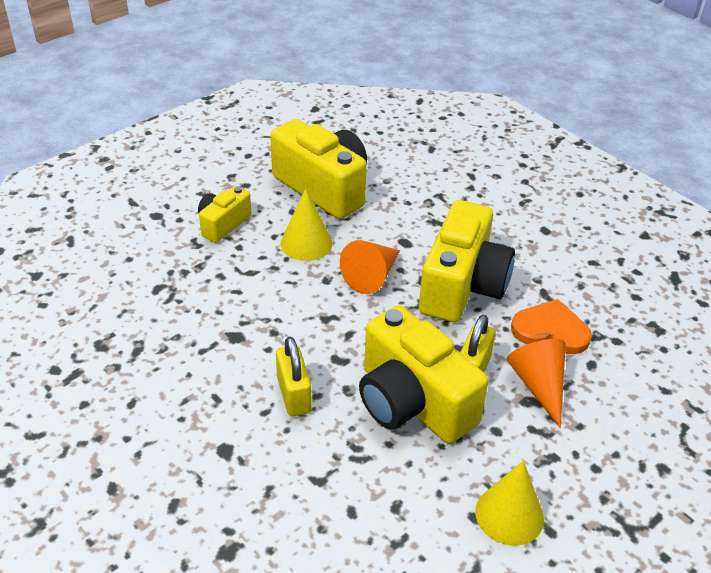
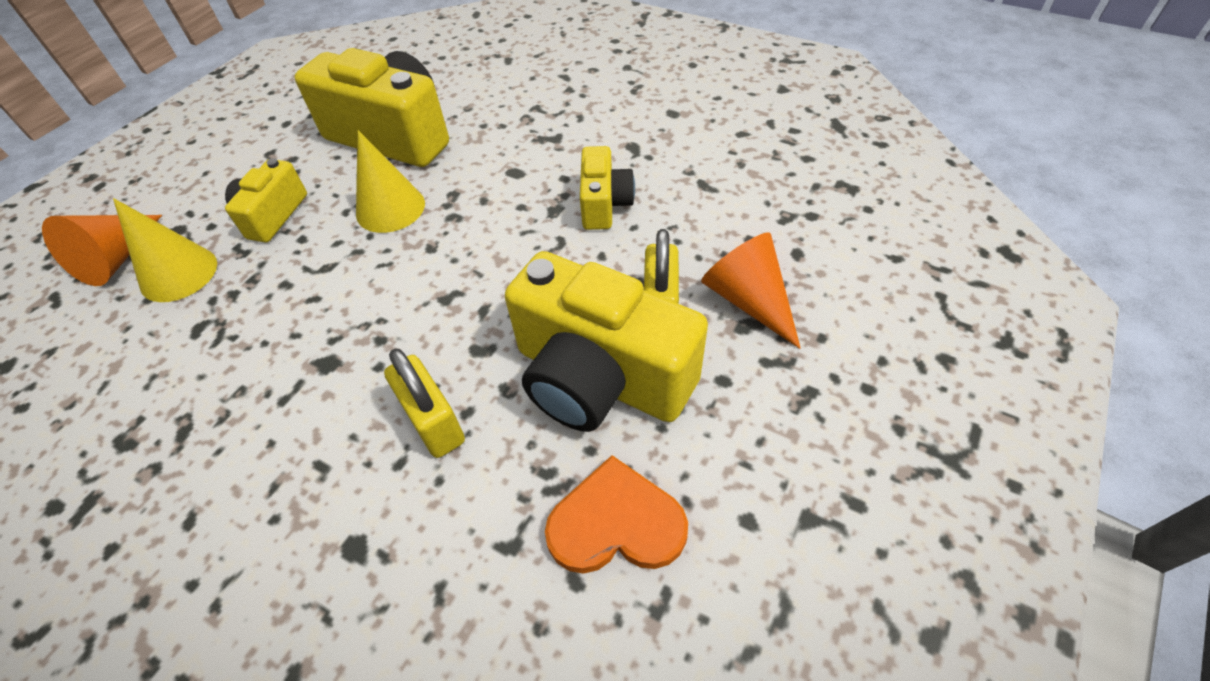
camera: 15 degrees left, 10 degrees up
(372, 276) = (488, 225): orange cone -> orange cone (118, 258)
(462, 286) = (604, 204): yellow camera -> yellow camera, size x0.53
(509, 515) = (793, 499): yellow cone -> yellow cone (179, 274)
(551, 330) = (731, 226): orange heart -> orange heart (616, 523)

